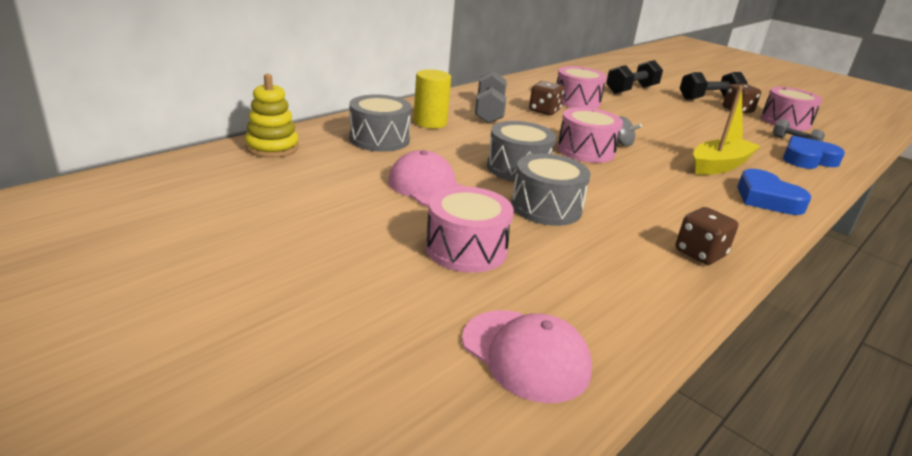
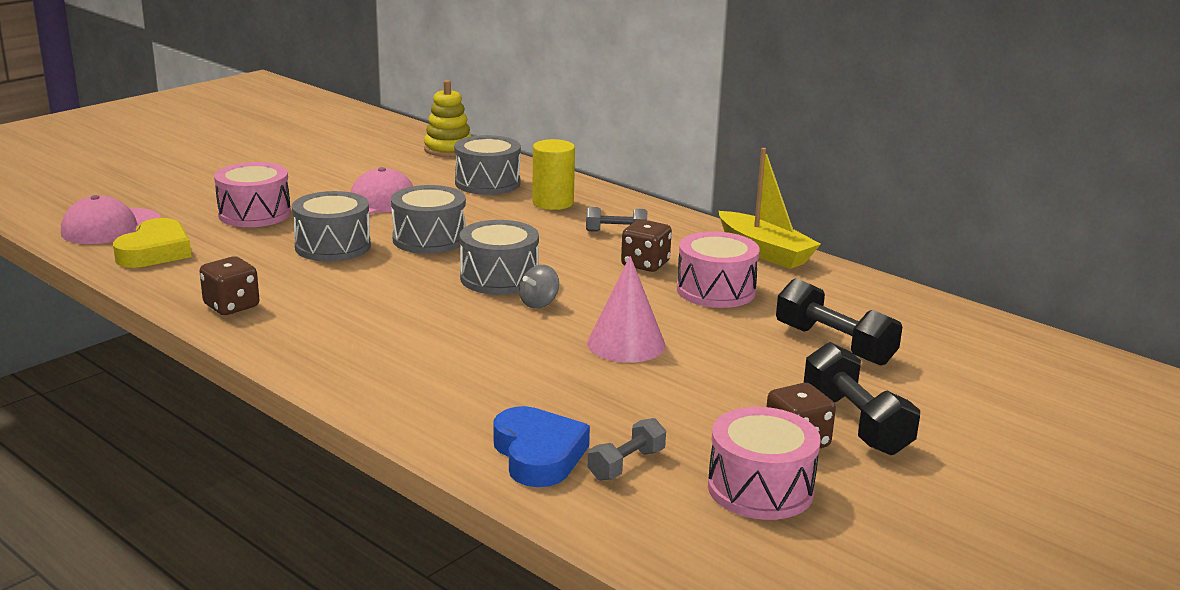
camera: 90 degrees right, 5 degrees down
(489, 111) = (616, 232): grey dumbbell -> grey dumbbell, size x0.59
(585, 150) = (499, 278): pink drum -> grey drum
(595, 308) = (155, 252): none -> yellow heart
(663, 128) = (626, 344): none -> pink cone
(719, 165) = (478, 363): yellow boat -> yellow boat (764, 252)
(766, 199) = (367, 375): blue heart -> none

